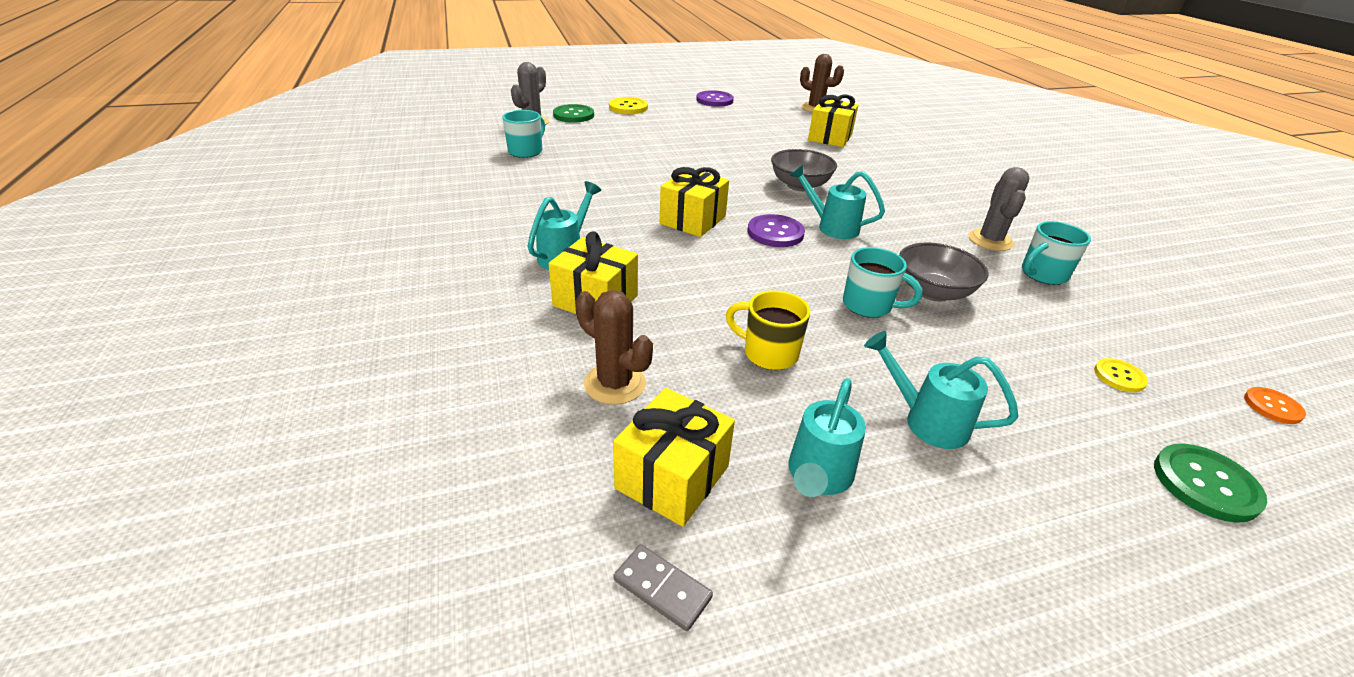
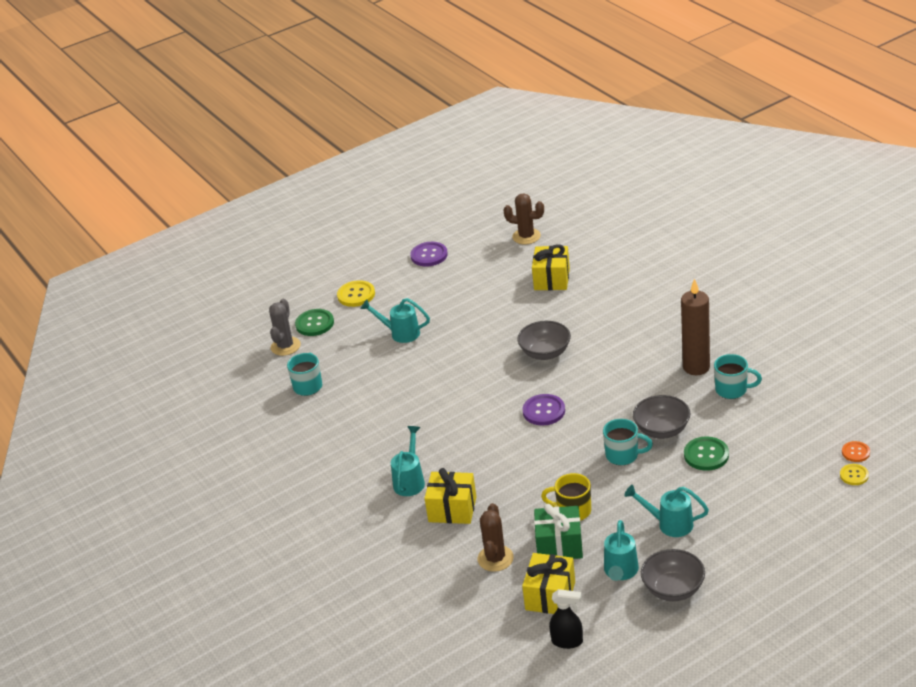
camera: 10 degrees left, 0 degrees up
(615, 384) = (495, 558): brown cactus -> brown cactus turned 75 degrees clockwise
(662, 589) = (567, 641): grey domino -> black spray bottle
(693, 220) = (480, 418): yellow gift -> none
(726, 396) = (559, 545): none -> green gift
(832, 227) = (582, 391): turquoise watering can -> turquoise watering can (400, 333)
(916, 548) = (673, 589): none -> grey bowl
(990, 240) = (696, 367): grey cactus -> brown candle
(1042, 274) = (732, 390): turquoise mug -> turquoise mug turned 120 degrees counterclockwise
(1119, 376) = (774, 459): yellow button -> yellow button (854, 475)
(1205, 484) = (809, 513): green button -> green button (706, 455)

